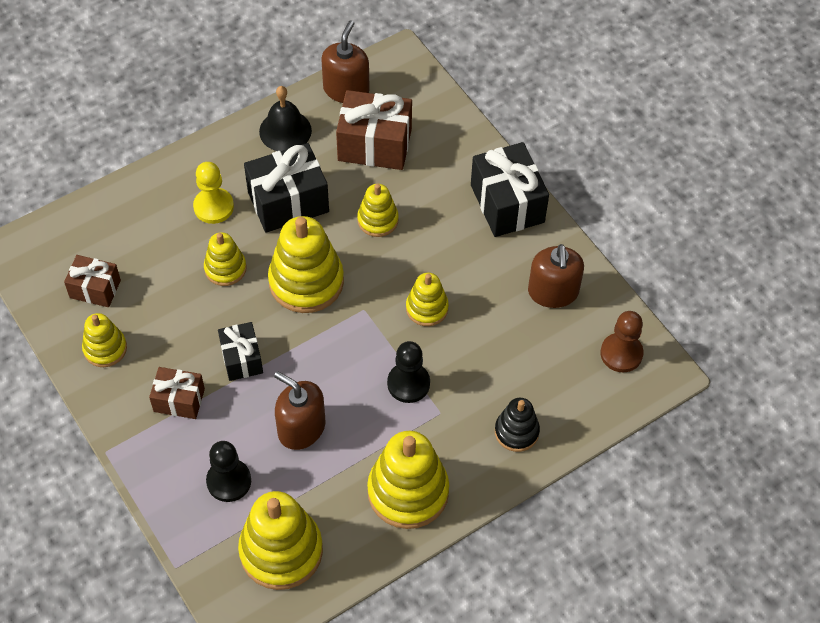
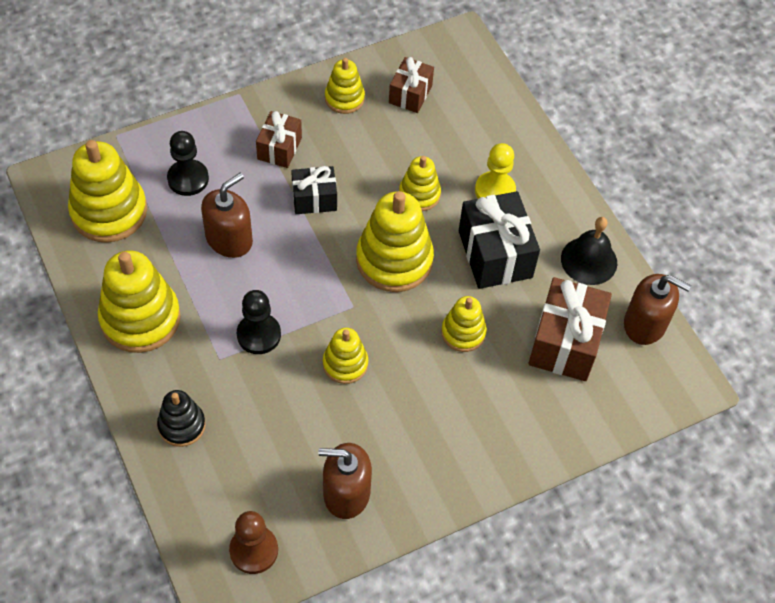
camera: 95 degrees right, 0 degrees up
(507, 203) = (472, 465): black gift -> none

